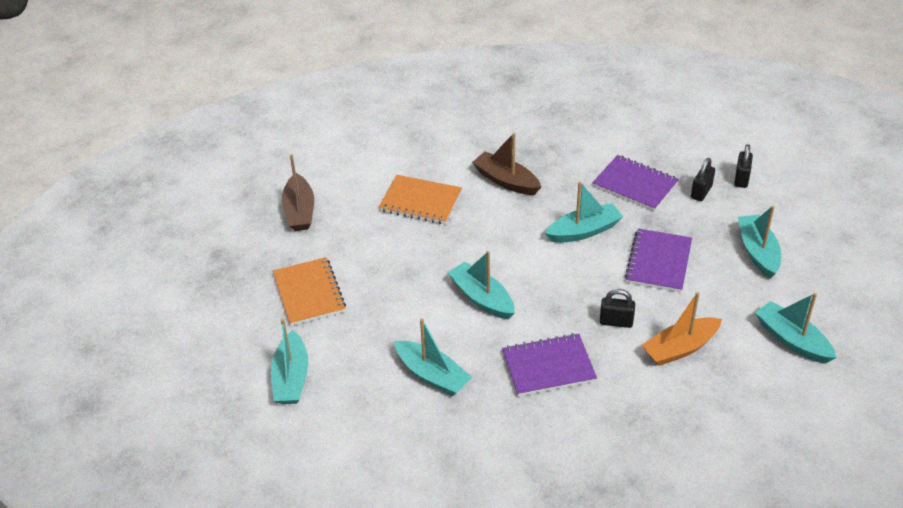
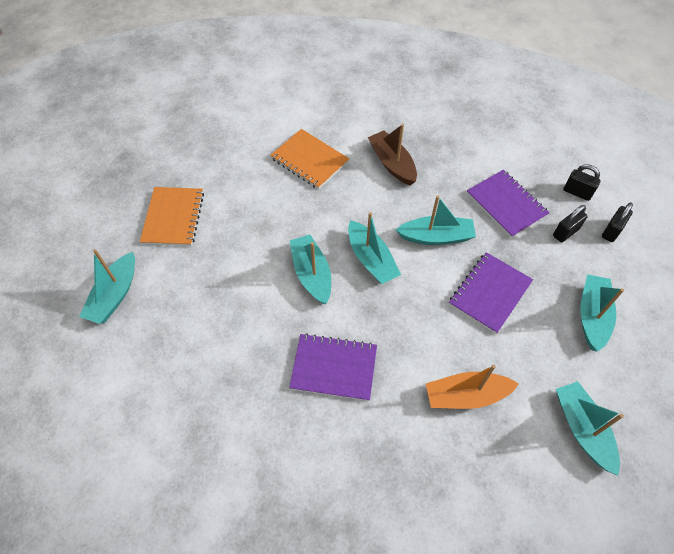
camera: 20 degrees right, 15 degrees up
(299, 211) = (208, 137): brown boat -> none
(432, 375) = (229, 337): turquoise boat -> turquoise boat (371, 259)
(616, 322) = (419, 343): black padlock -> black padlock (577, 192)

